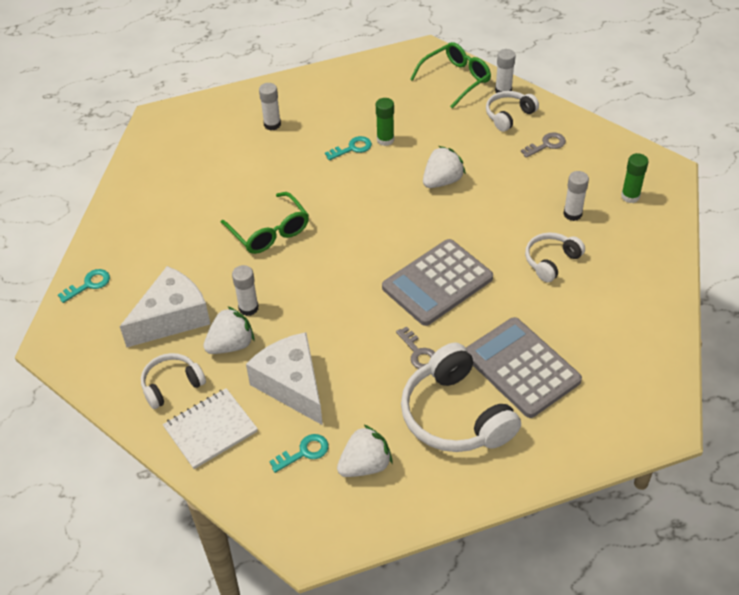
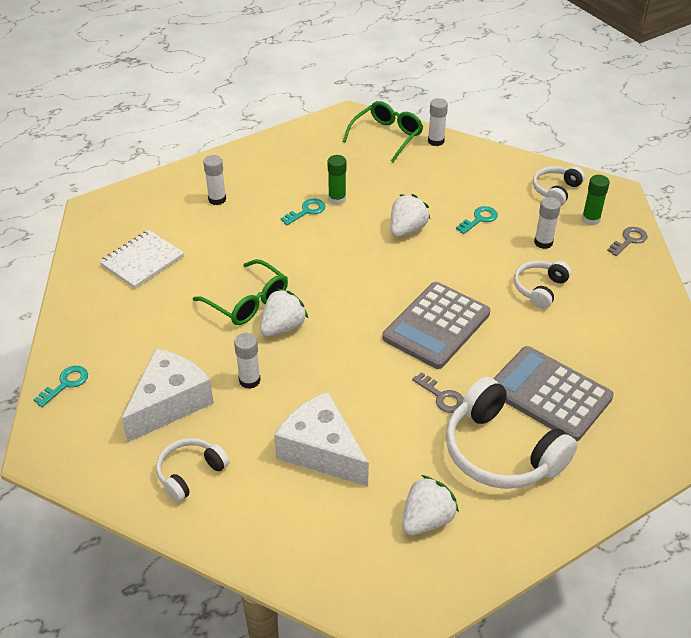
camera: 15 degrees left, 5 degrees down
(210, 430) = (248, 513): white notebook -> white notebook (142, 261)
(231, 345) = (242, 421): white strawberry -> white strawberry (283, 327)
(304, 452) = (357, 518): turquoise key -> turquoise key (479, 219)
(509, 115) = (449, 162): white headphones -> white headphones (556, 191)
(546, 145) = (495, 184): grey key -> grey key (629, 240)

